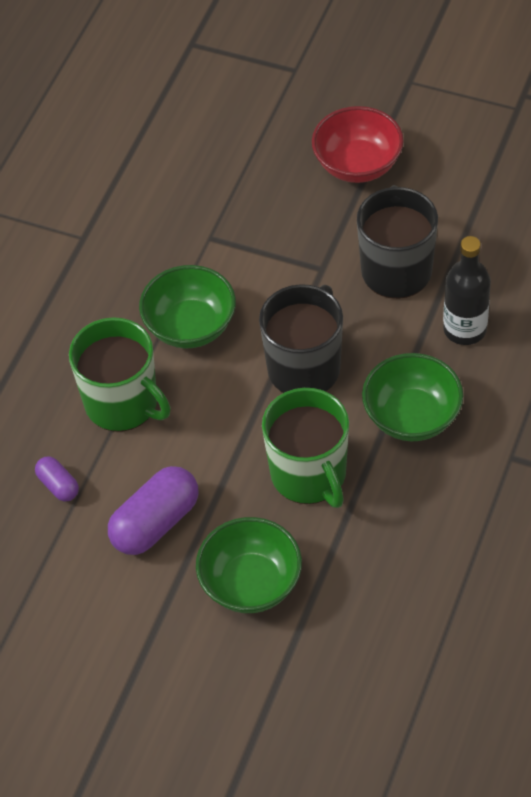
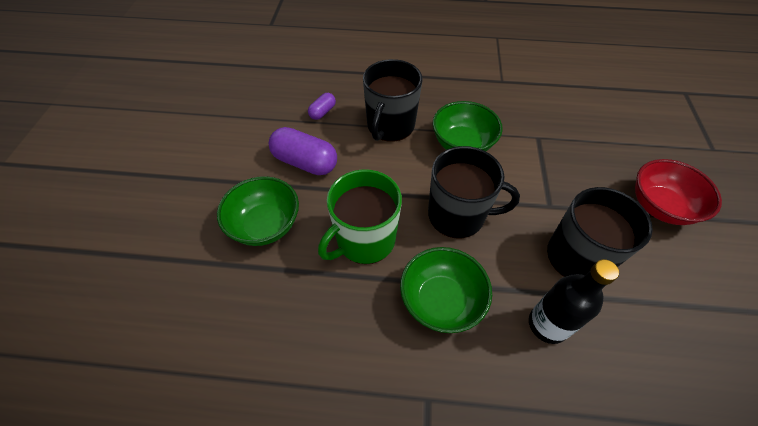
camera: 70 degrees right, 0 degrees up
(123, 403) = (390, 126): green mug -> black mug

